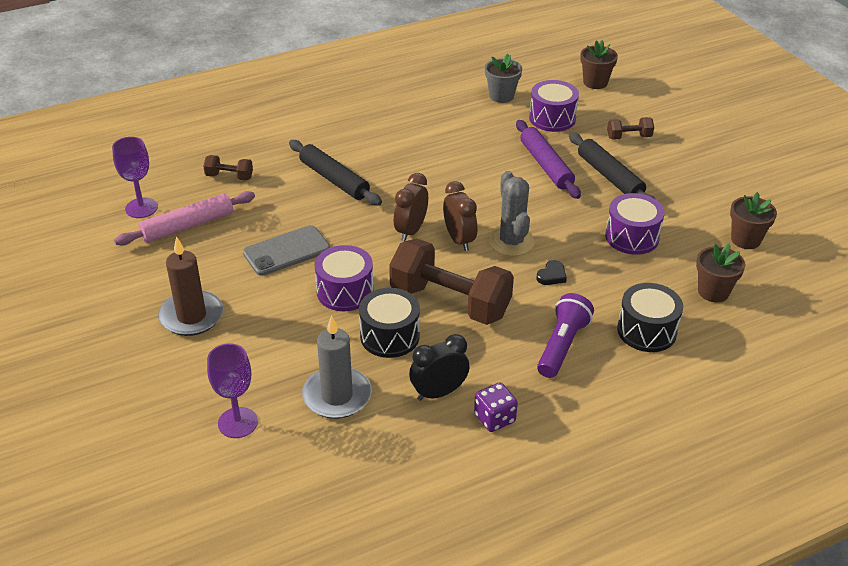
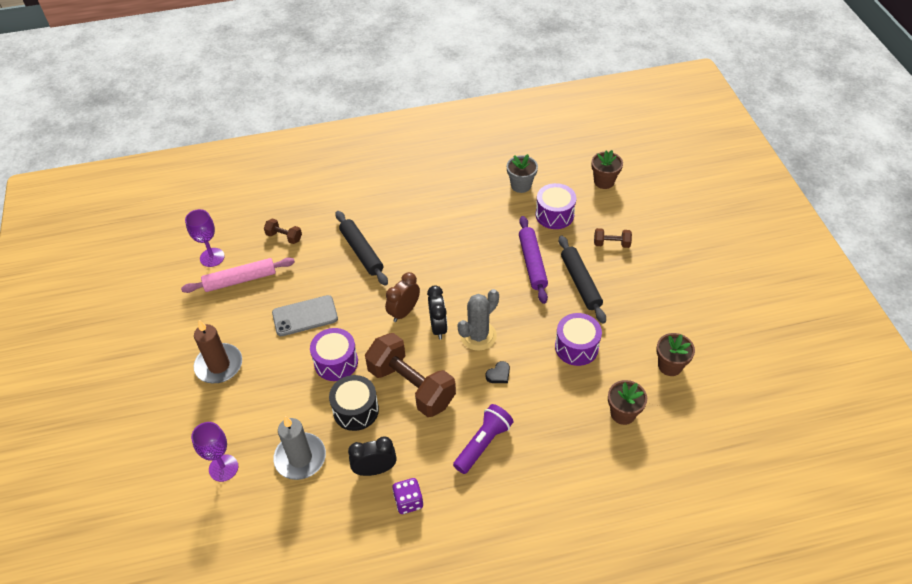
camera: 15 degrees right, 10 degrees up
(459, 240) = (438, 327): brown clock -> black clock
(511, 242) = (478, 336): grey cactus -> grey cactus turned 45 degrees clockwise
(646, 331) = (554, 442): black drum -> none

